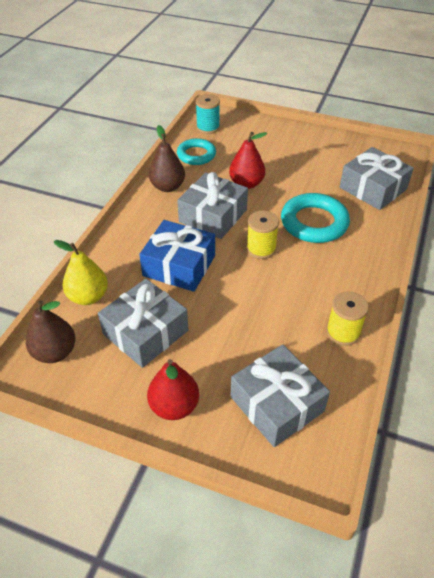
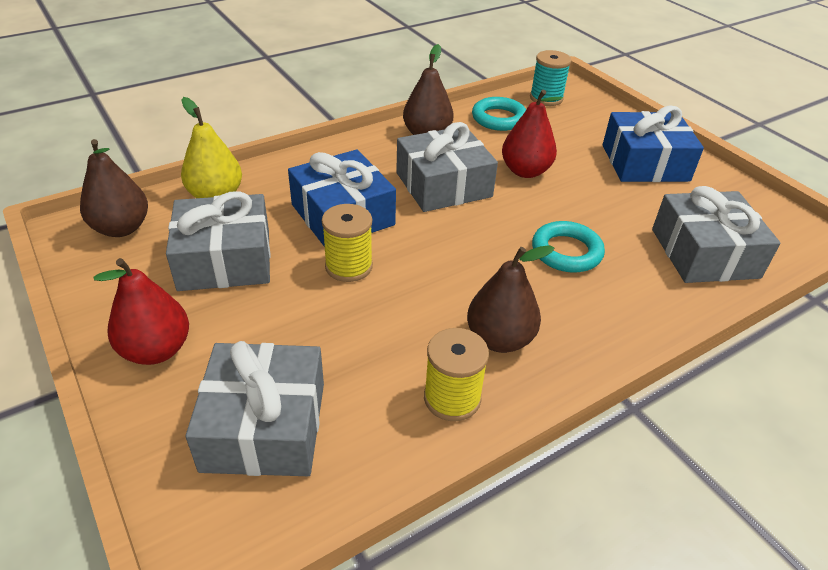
camera: 35 degrees right, 5 degrees down
(261, 249) = (460, 246): yellow spool -> yellow spool (349, 266)
(299, 147) = (645, 163): none -> blue gift
(314, 222) = (566, 252): turquoise ring -> turquoise ring, size x0.66
(332, 289) = (499, 339): none -> brown pear

